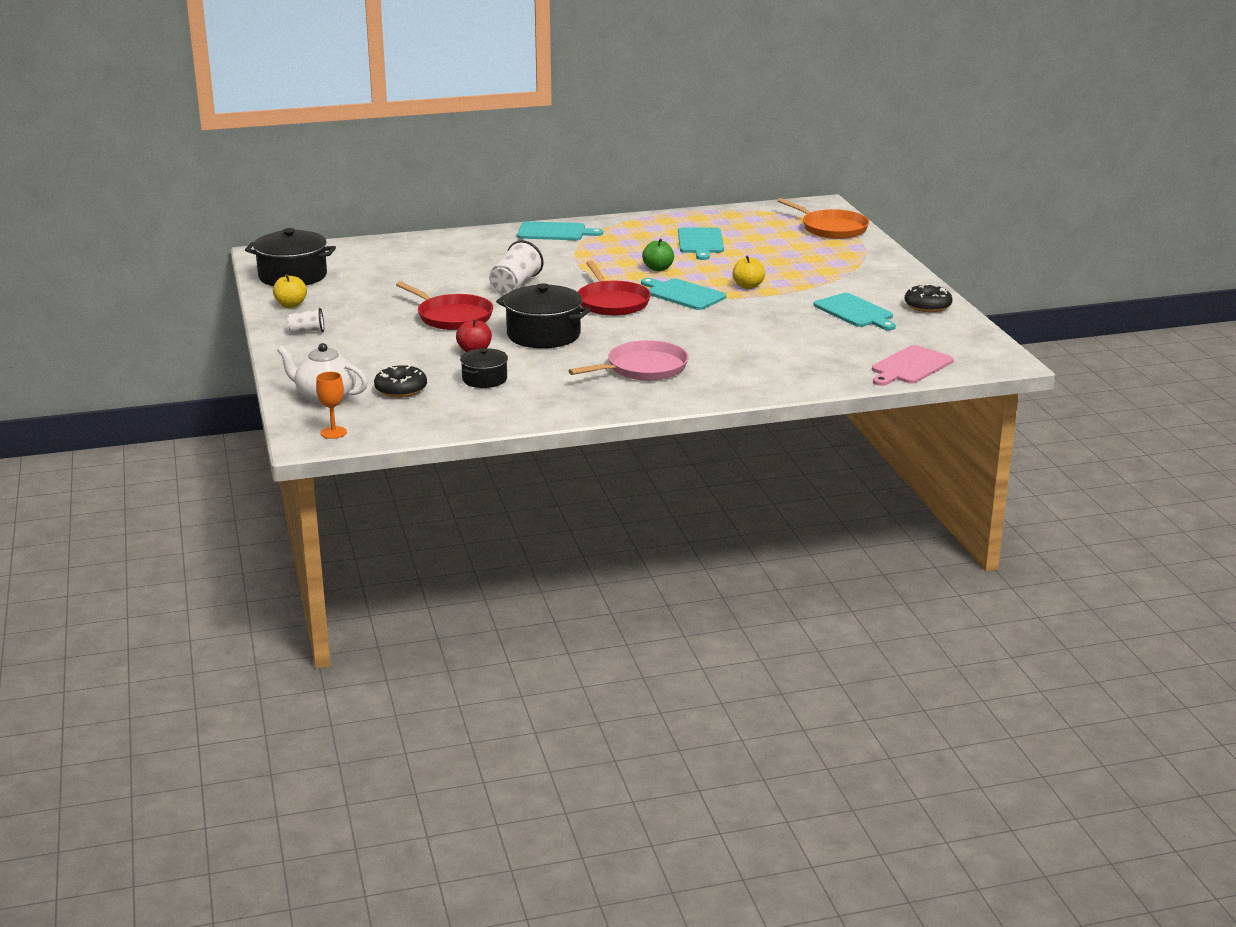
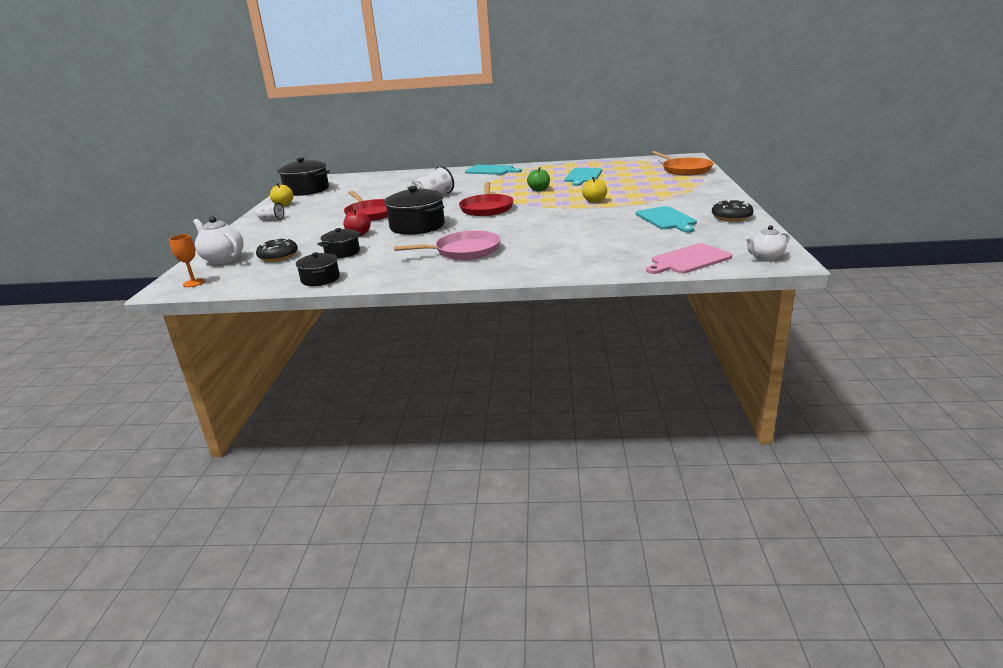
camera: 20 degrees right, 0 degrees up
(500, 416) = (320, 279): none -> black pot
(683, 294) = (542, 205): turquoise cutting board -> none
(987, 359) = (766, 257): none -> white teapot

